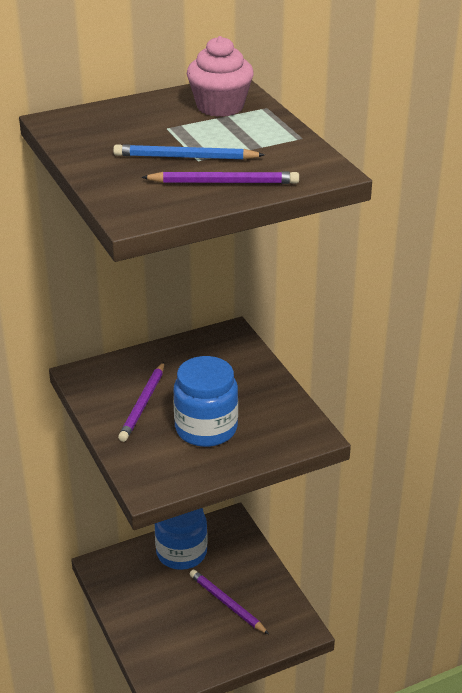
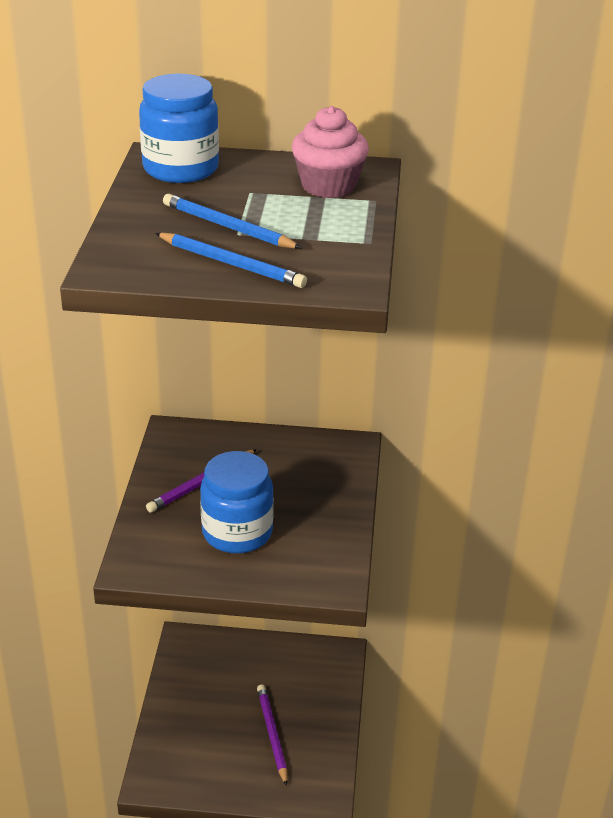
camera: 30 degrees right, 0 degrees up
(181, 553) = (268, 663): blue jar -> blue jar (181, 168)
(224, 182) = (231, 264): purple pencil -> blue pencil

